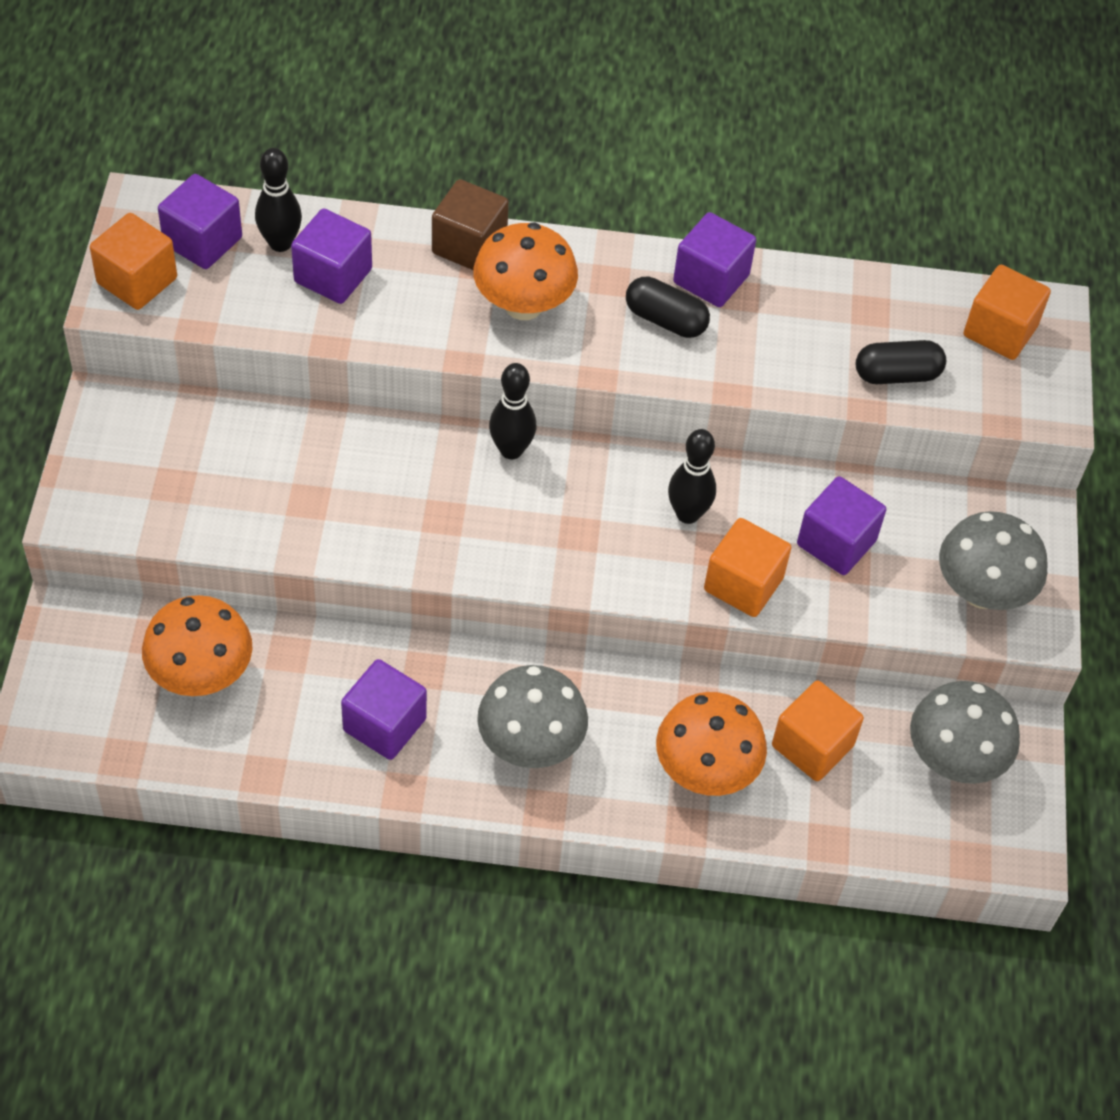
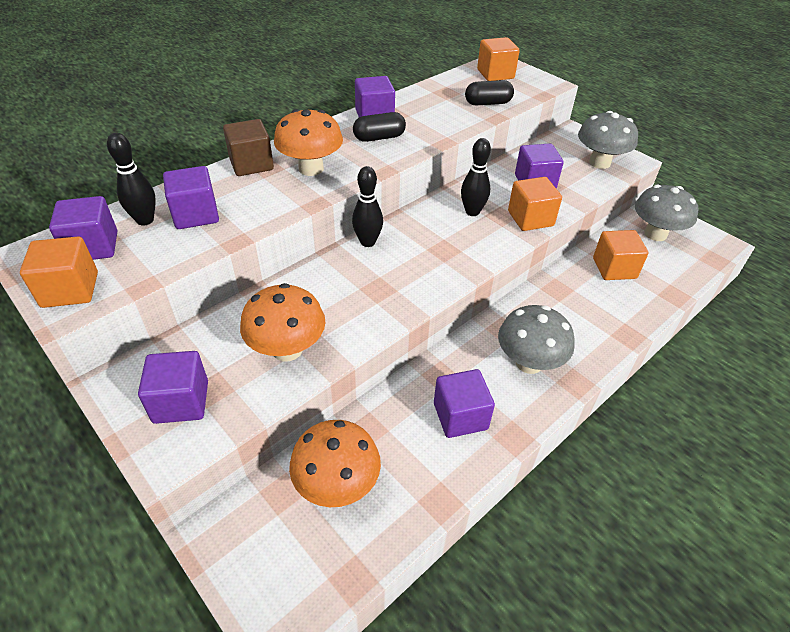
camera: 45 degrees left, 10 degrees down
(137, 474) = (181, 402): none -> purple cube
(705, 770) = (600, 310): orange mushroom -> orange mushroom (287, 349)
(897, 375) = (488, 103): black capsule -> black capsule turned 45 degrees clockwise

